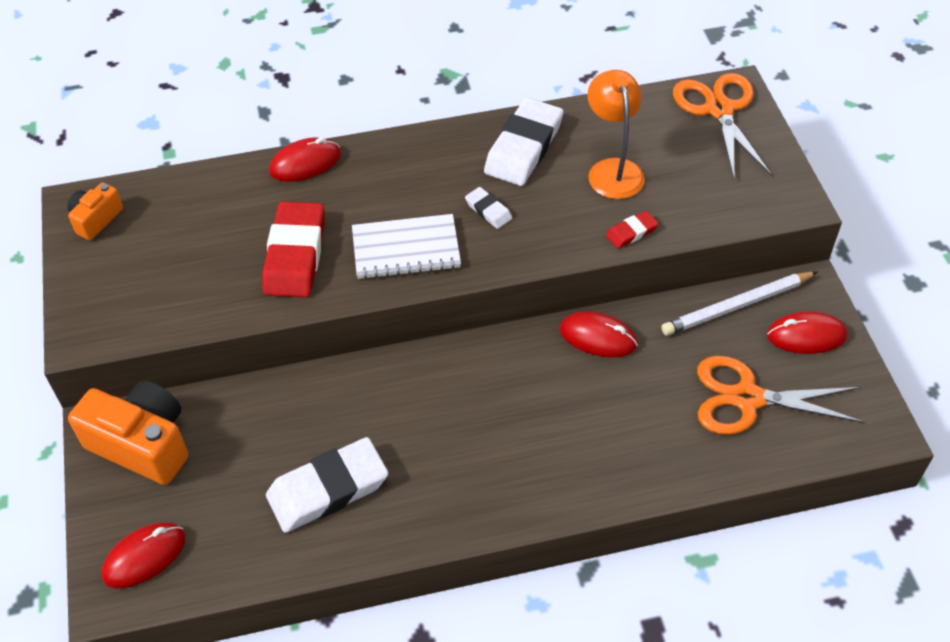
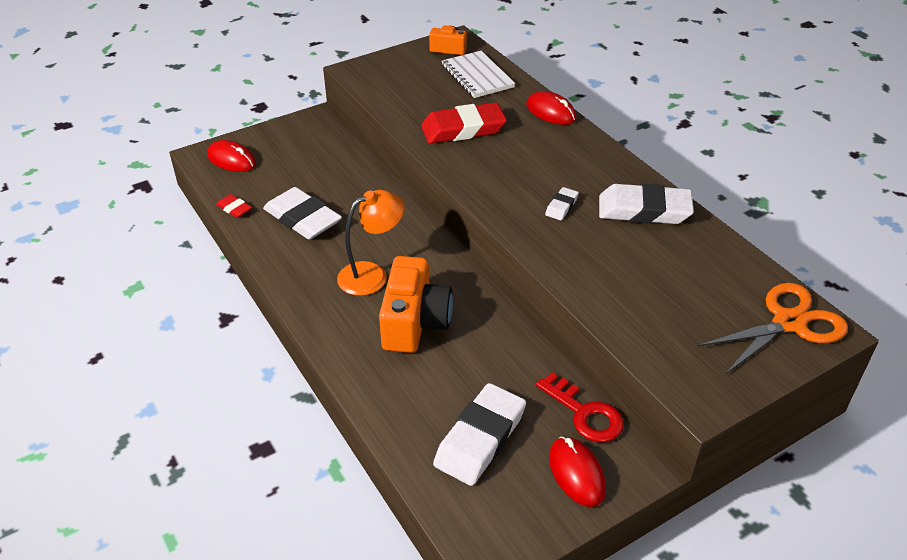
camera: 70 degrees right, 10 degrees down
(142, 444) = (311, 136): orange camera -> orange camera (414, 322)
(406, 249) = (497, 175): white notebook -> white notebook (477, 76)
(598, 337) = (499, 326): red mouse -> none
(613, 169) = (656, 266): orange lamp -> orange lamp (372, 275)
(631, 232) = (589, 291): red eraser -> red eraser (234, 209)
(737, 306) = (585, 413): white pencil -> red key
(747, 398) = (480, 438): orange scissors -> white eraser

